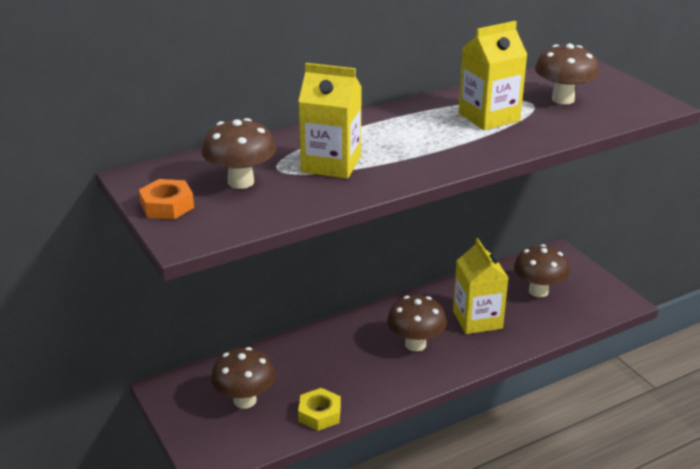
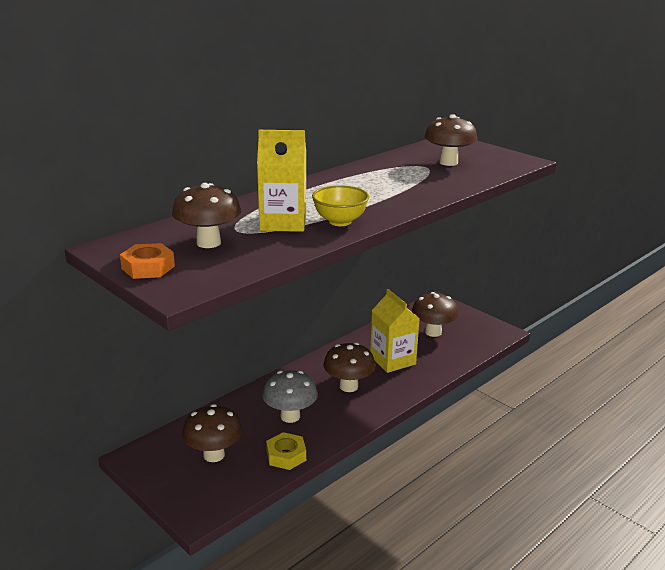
camera: 15 degrees left, 5 degrees down
(339, 369) = (290, 416): none -> grey mushroom
(394, 170) = (340, 221): none -> yellow bowl
(489, 117) = (397, 179): yellow carton -> none

